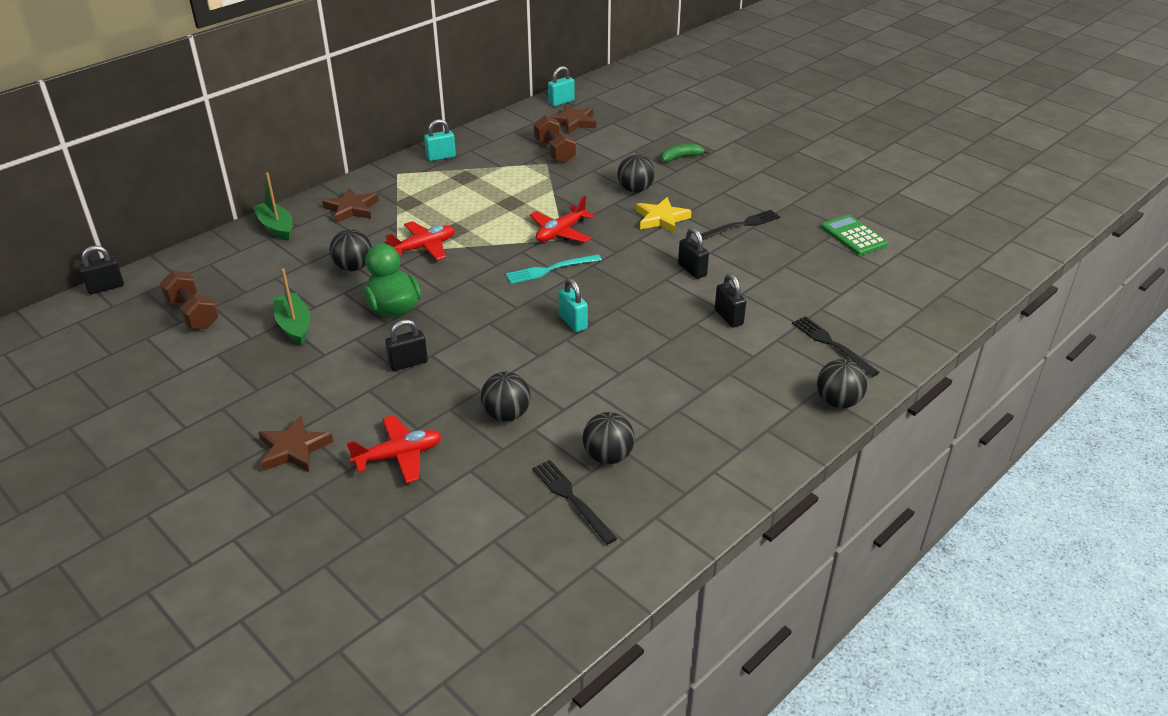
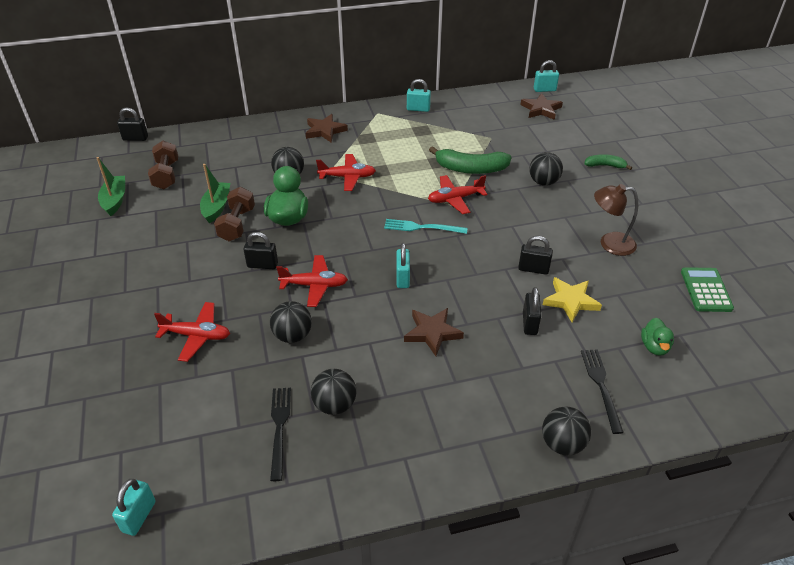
camera: 30 degrees right, 5 degrees up
(276, 227) = (266, 129): green boat -> green boat (115, 200)
(294, 449) = (140, 300): brown star -> brown star (432, 333)
(486, 361) = (314, 285): none -> red plane
(499, 635) = (139, 516): none -> turquoise padlock
(551, 199) = (470, 169): none -> green banana
(555, 151) = (506, 130): brown dumbbell -> brown dumbbell (237, 224)
(661, 219) = (544, 215): yellow star -> yellow star (570, 301)
(692, 270) = (533, 269): black padlock -> black padlock turned 75 degrees counterclockwise
(742, 225) = (609, 243): black fork -> brown lamp
(849, 296) = (654, 347): none -> green duck

